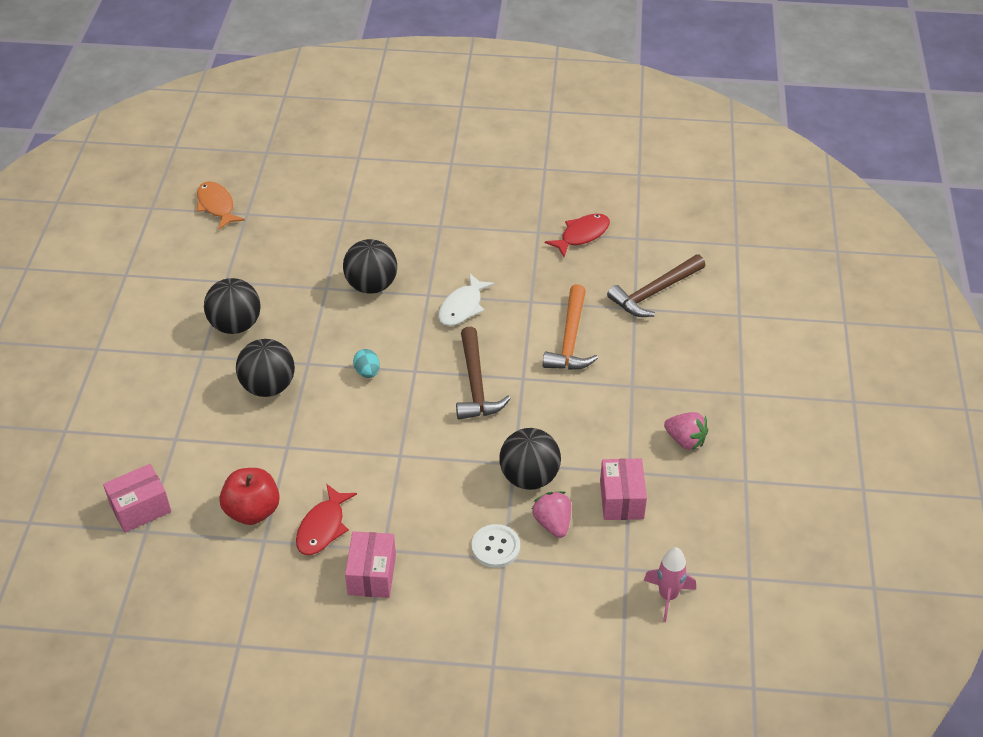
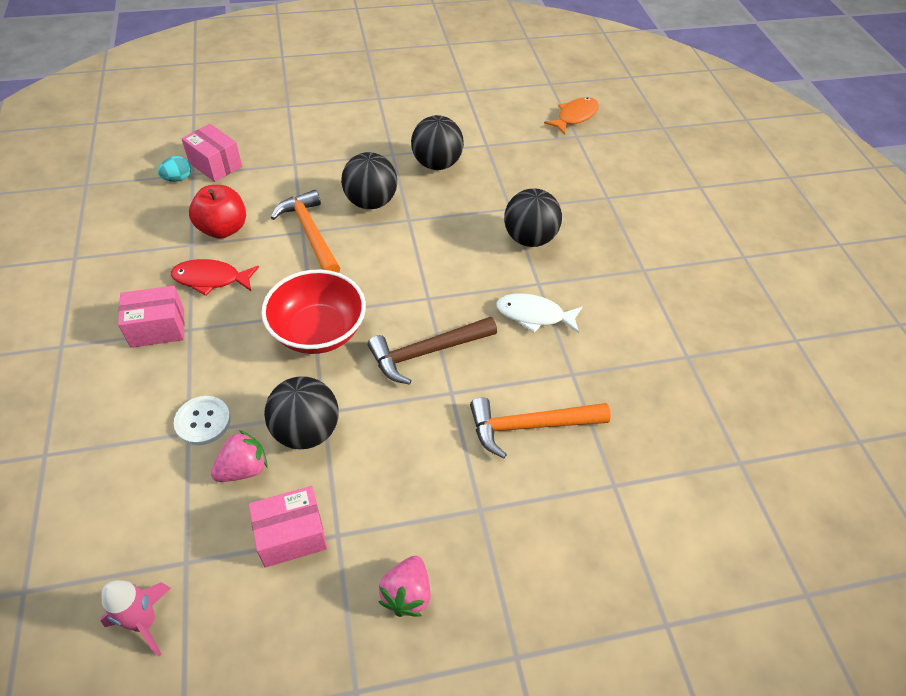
camera: 70 degrees right, 5 degrees up
(292, 441) = (310, 233): none -> orange hammer
(367, 372) = (412, 263): turquoise egg -> turquoise egg (178, 179)
(424, 453) = (318, 331): none -> red bowl
(582, 235) = (708, 401): red fish -> none
(654, 292) = (653, 503): brown hammer -> none

